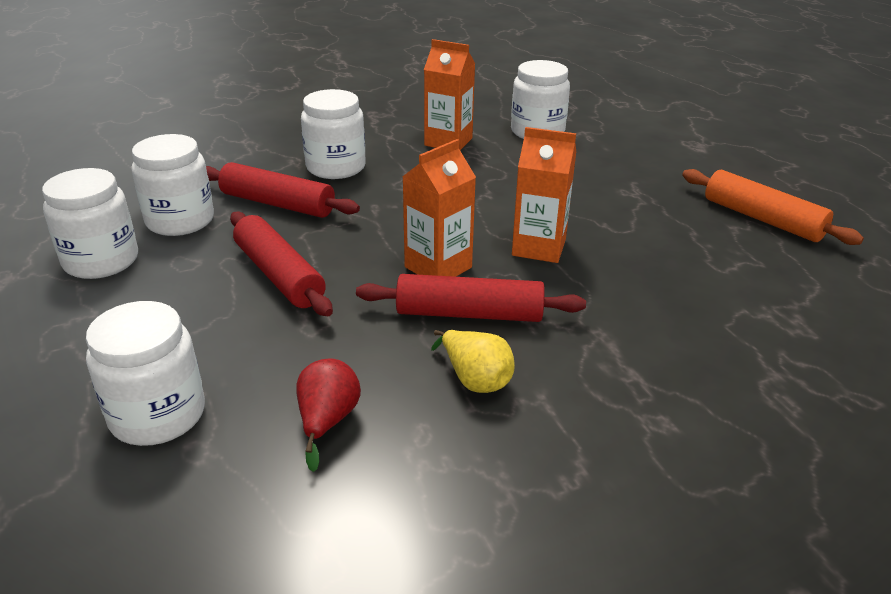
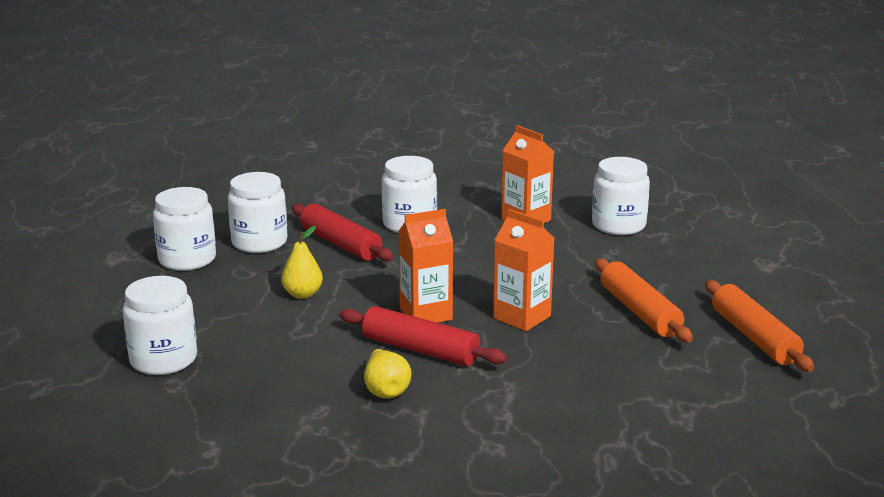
camera: 25 degrees right, 10 degrees down
(279, 275) = (302, 294): red rolling pin -> yellow pear
(327, 421) = (265, 389): red pear -> none
(641, 215) = (639, 311): none -> orange rolling pin

